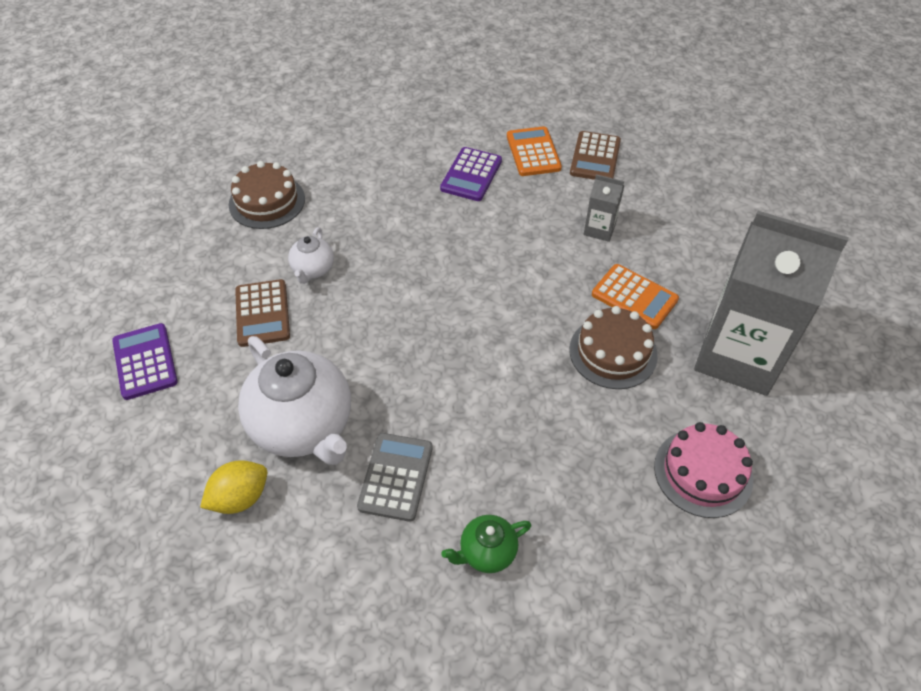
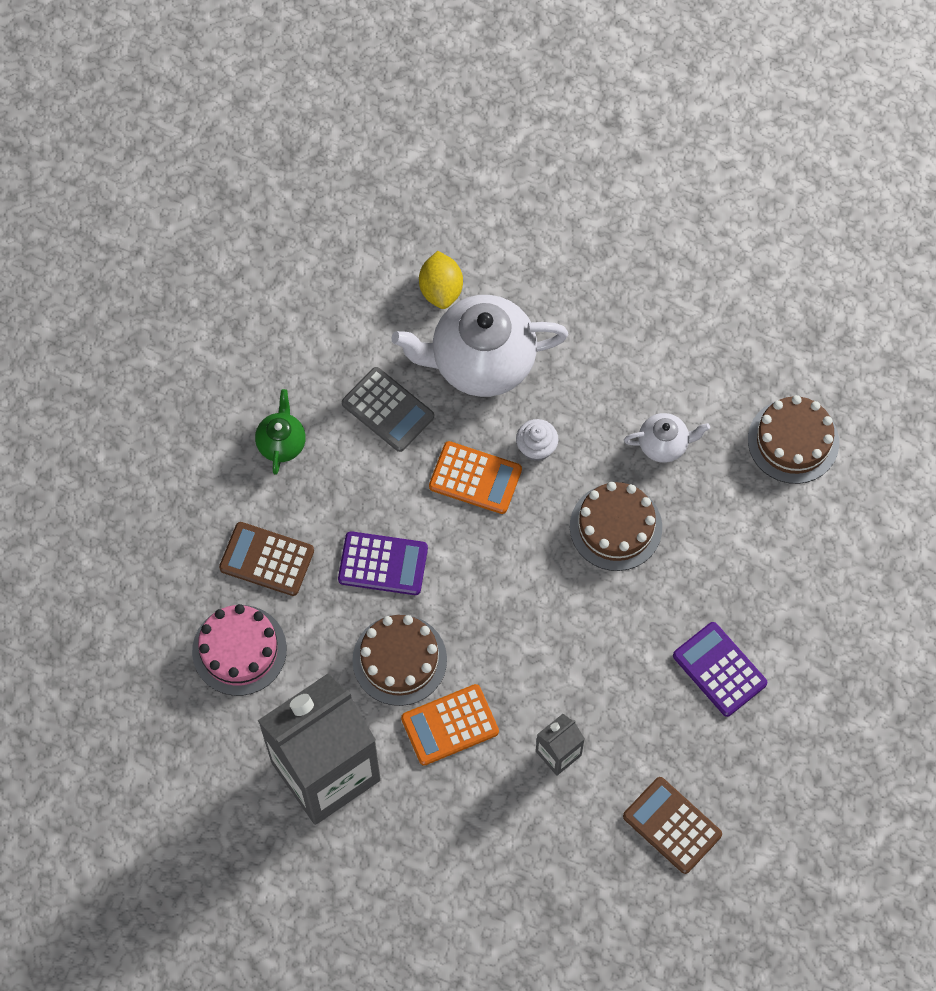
camera: 120 degrees right, 15 degrees up
(145, 361) = (629, 263): purple calculator -> purple calculator (383, 564)
(262, 313) = (631, 378): brown calculator -> brown calculator (267, 559)
(313, 270) = (664, 444): white teapot -> white teapot turned 135 degrees clockwise
(365, 348) = (536, 447): none -> white cupcake
(403, 269) = (615, 527): none -> brown cake
(533, 152) = (720, 760): orange calculator -> orange calculator (475, 478)

